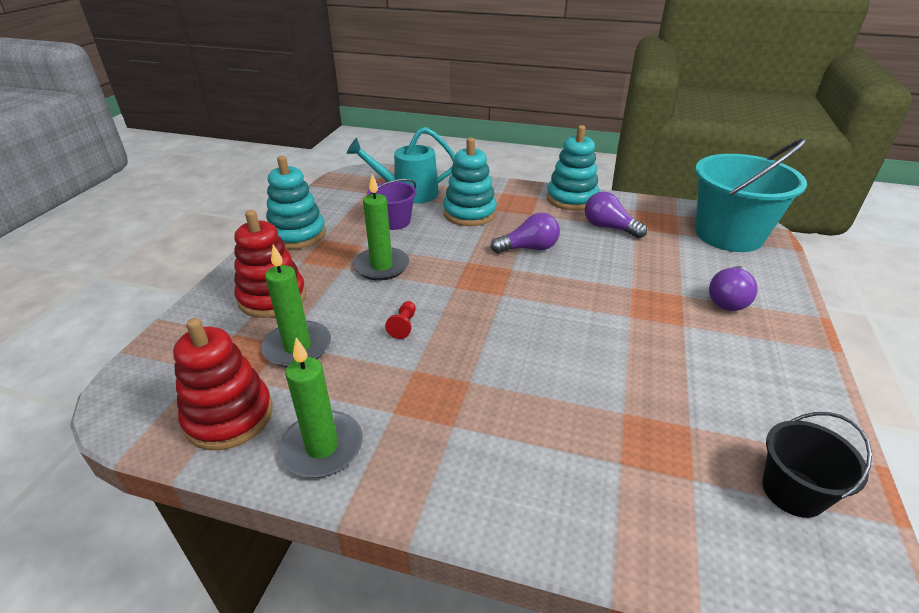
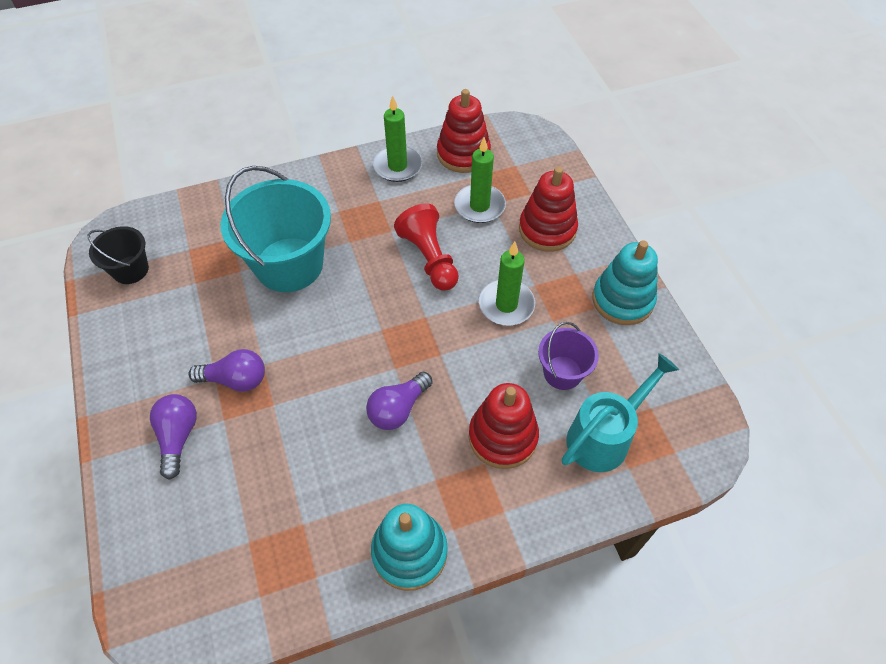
camera: 145 degrees right, 20 degrees up
(403, 325) = (429, 258): red pawn -> red pawn, size x2.19
(469, 213) = (503, 437): turquoise stacking toy -> red stacking toy
(609, 227) = (334, 504): purple light bulb -> purple light bulb (236, 379)
(728, 235) = (186, 578): turquoise bucket -> turquoise bucket (289, 265)

